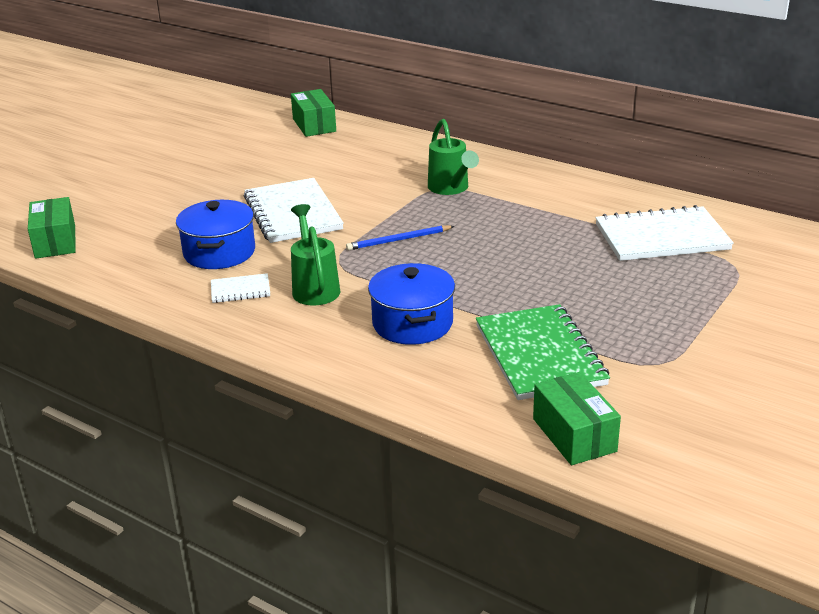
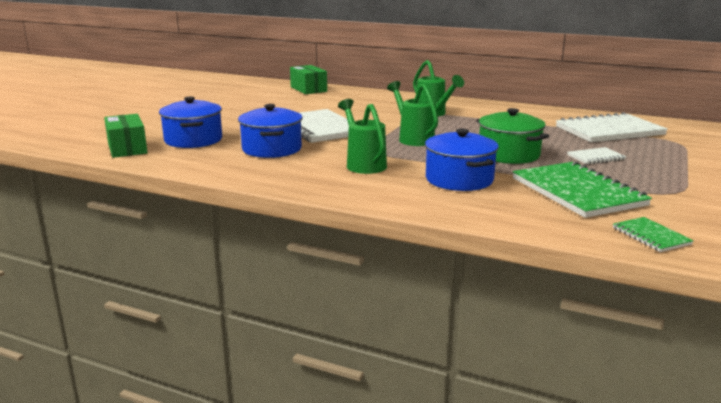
camera: 10 degrees left, 10 degrees down
(134, 229) = (193, 140): none -> blue pot
(240, 290) = (302, 168): white notebook -> white notebook (595, 157)
(398, 240) = (413, 138): blue pencil -> green watering can
(499, 279) = (508, 155): none -> green pot
(574, 435) = (651, 236): green box -> green notebook

